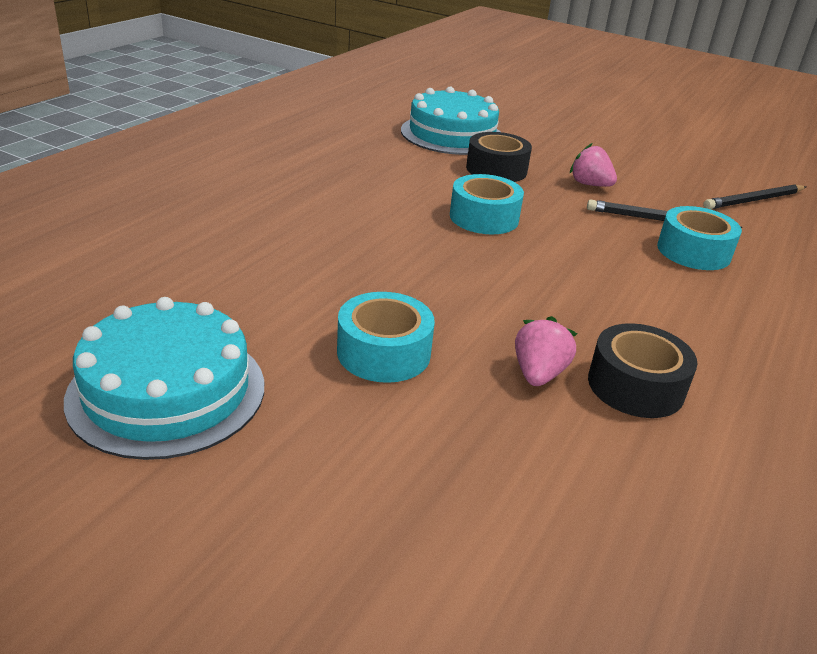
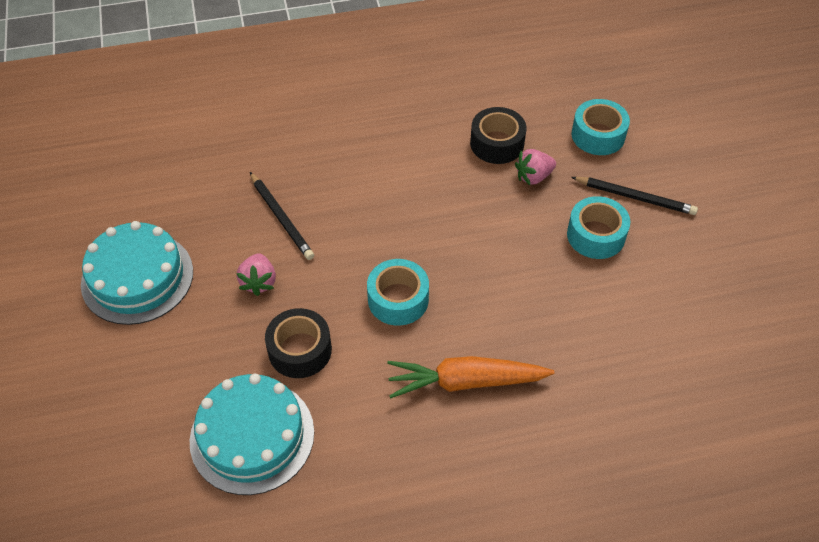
camera: 130 degrees left, 20 degrees up
(167, 391) = (724, 280): turquoise cake -> turquoise cake (137, 277)
(357, 200) = (465, 382): none -> orange carrot
(693, 251) = (313, 183): turquoise tape -> turquoise tape (598, 135)
(754, 200) = (175, 189): black pencil -> black pencil (635, 197)

